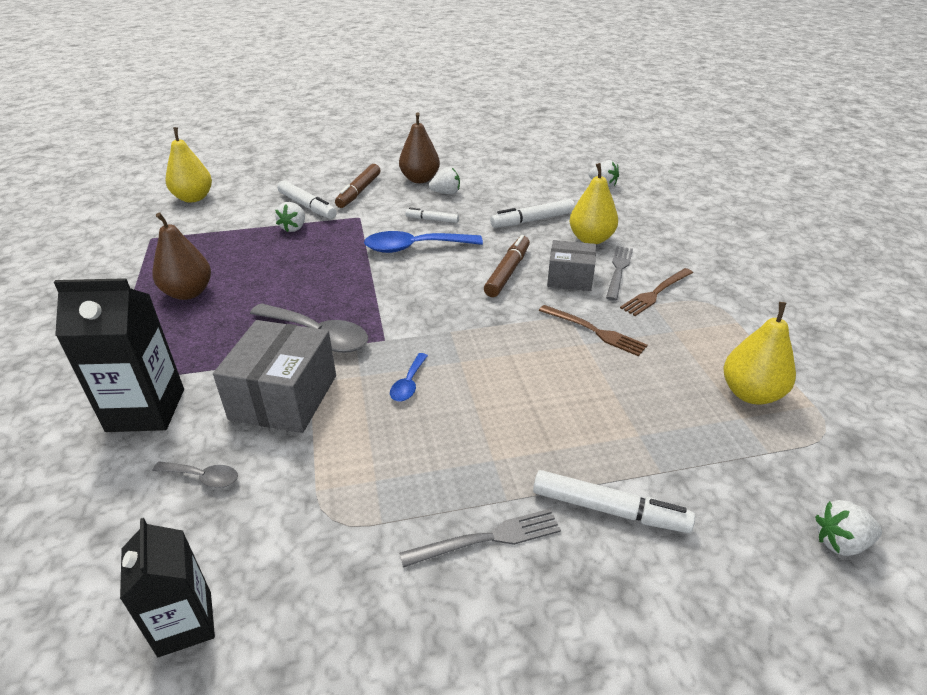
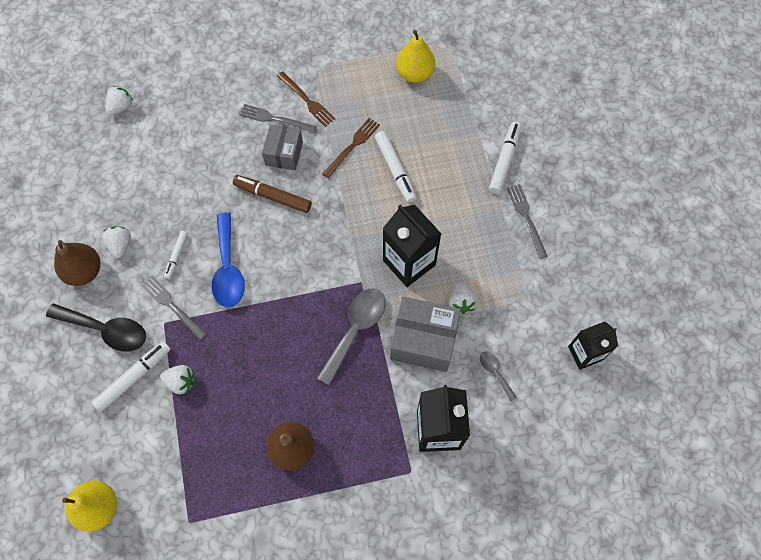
camera: 90 degrees left, 30 degrees up
(203, 477) = (495, 372): grey spoon -> grey spoon turned 45 degrees counterclockwise
(359, 192) = (106, 330): brown marker -> black spoon
(376, 220) = (172, 306): none -> grey fork
(408, 384) = (409, 262): blue spoon -> black carton
(532, 220) = (187, 172): white marker -> white marker (395, 169)
(591, 239) = (224, 131): yellow pear -> none
(840, 542) = (517, 68): white strawberry -> white strawberry (460, 302)

